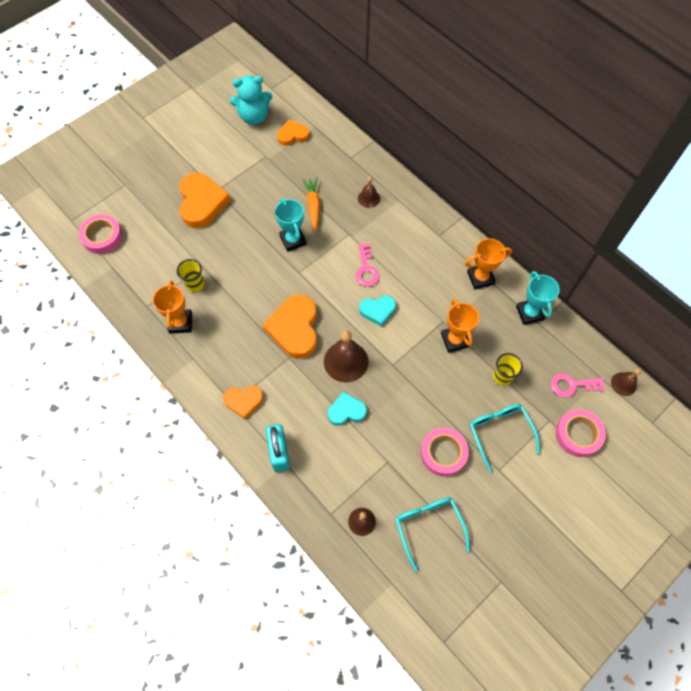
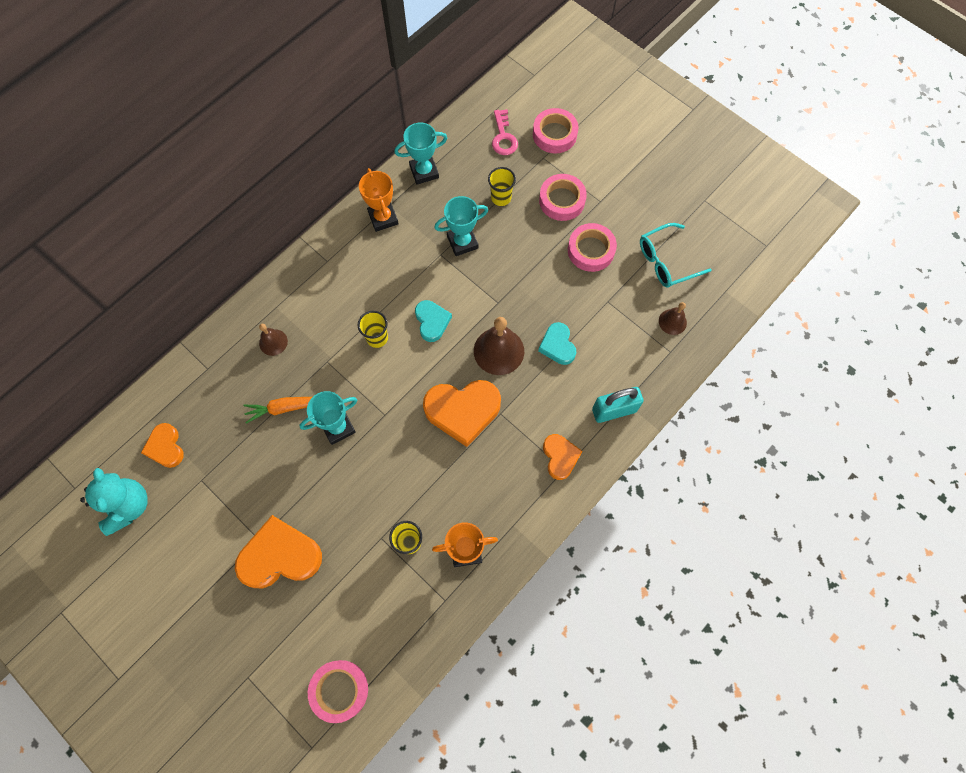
camera: 95 degrees left, 5 degrees up
(366, 269) = (377, 338): pink key -> yellow cup
(454, 340) = (462, 242): orange trophy -> turquoise trophy
(499, 432) = (562, 200): turquoise glasses -> pink tape
(623, 384) = (497, 94): brown bell -> none

